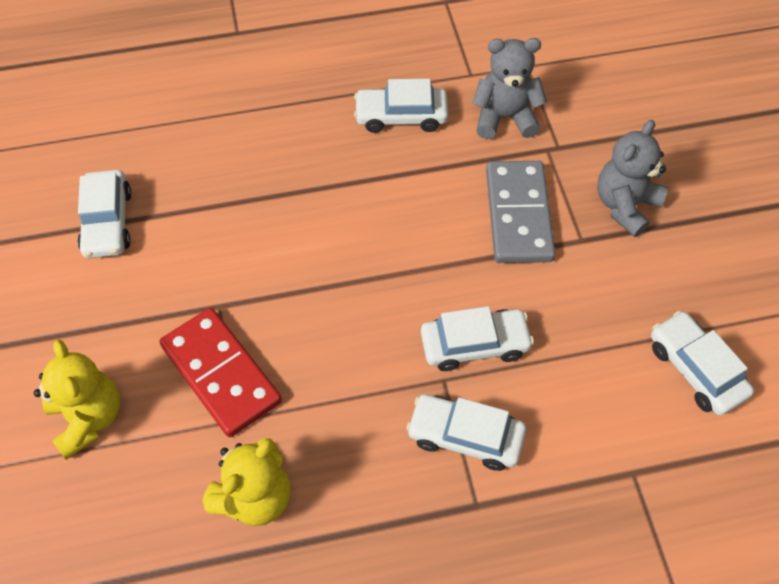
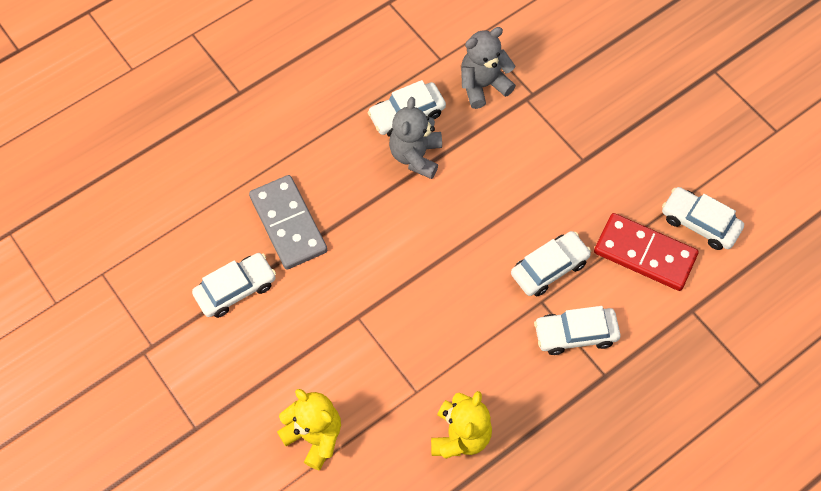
camera: 25 degrees left, 5 degrees up
(107, 222) = (236, 289): white car -> white car turned 90 degrees counterclockwise
(221, 374) = (388, 364): red domino -> red domino (644, 254)
(518, 215) = (531, 159): grey domino -> grey domino (288, 224)
(625, 205) = (600, 122): grey teddy bear -> grey teddy bear (416, 156)

